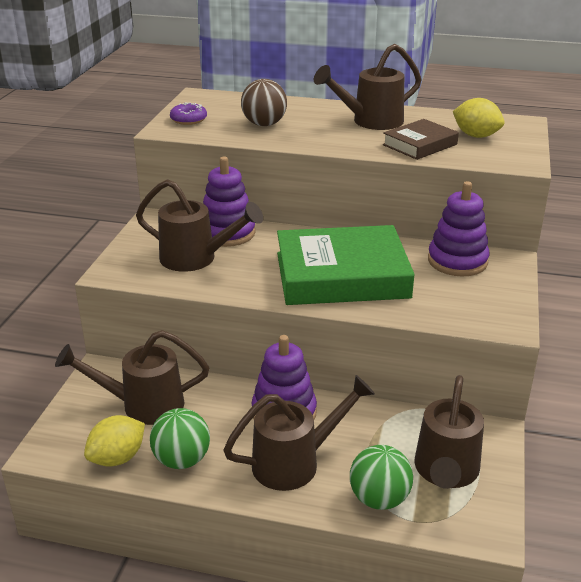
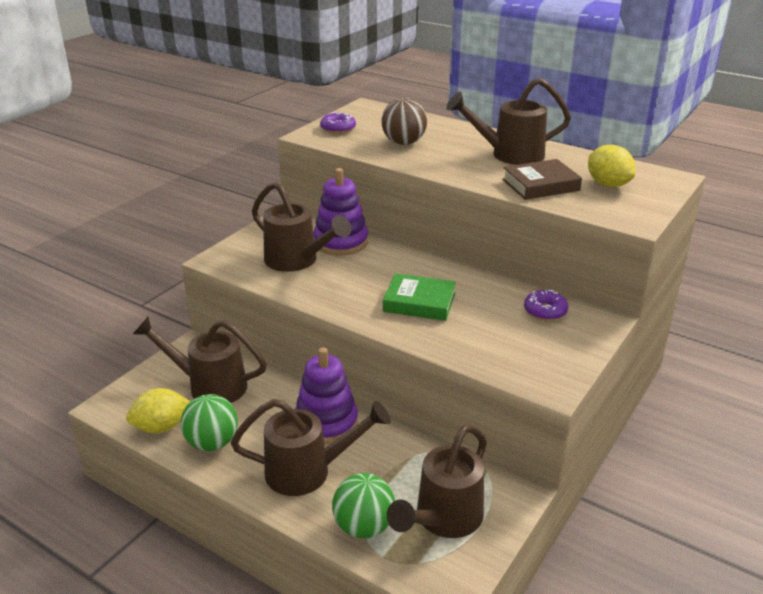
camera: 20 degrees right, 0 degrees up
(341, 275) = (419, 302): green book -> green book, size x0.52
(457, 261) = (545, 311): purple stacking toy -> purple donut

